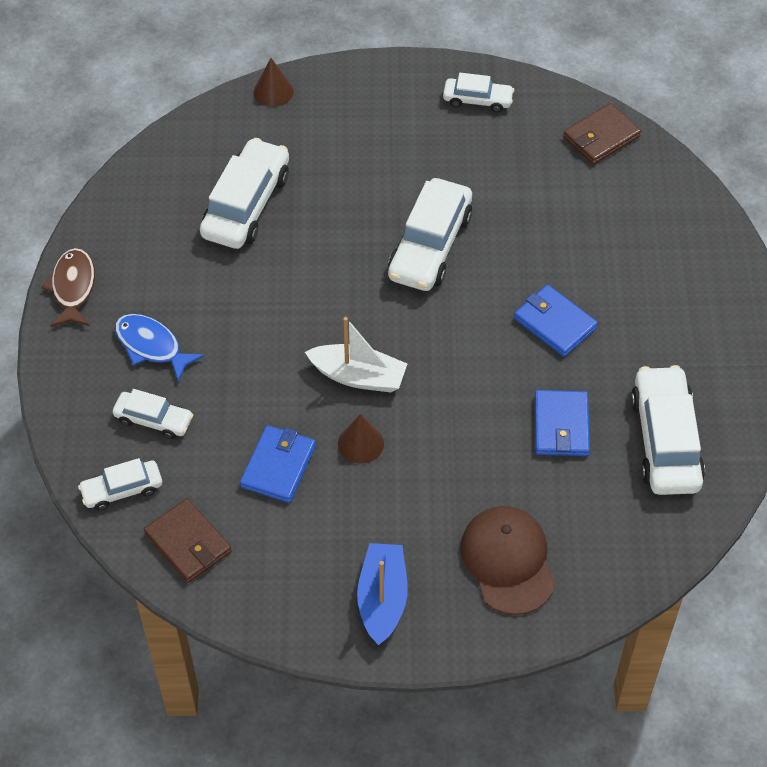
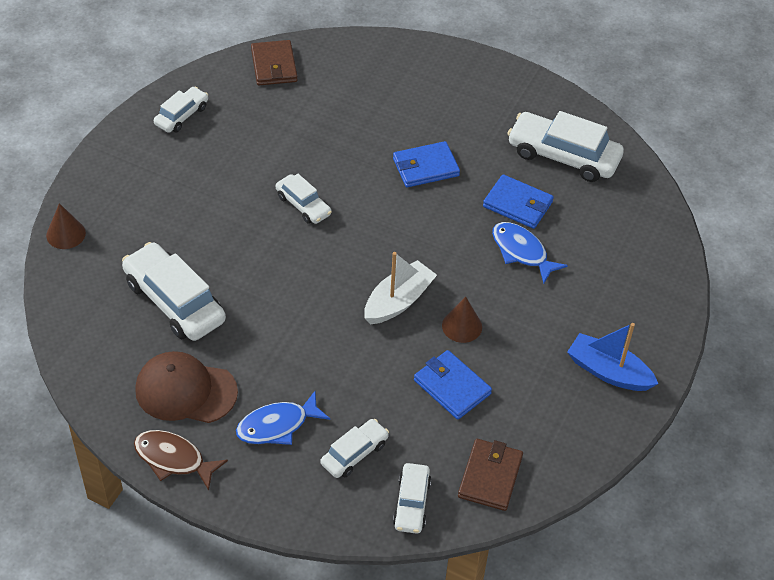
camera: 65 degrees left, 5 degrees down
(188, 543) = (490, 477): brown wallet -> brown wallet turned 60 degrees counterclockwise
(430, 246) = (303, 205): white car -> white car, size x0.56
(496, 456) = (522, 252): none -> blue fish
(508, 561) = (615, 284): brown cap -> brown cap (185, 391)

